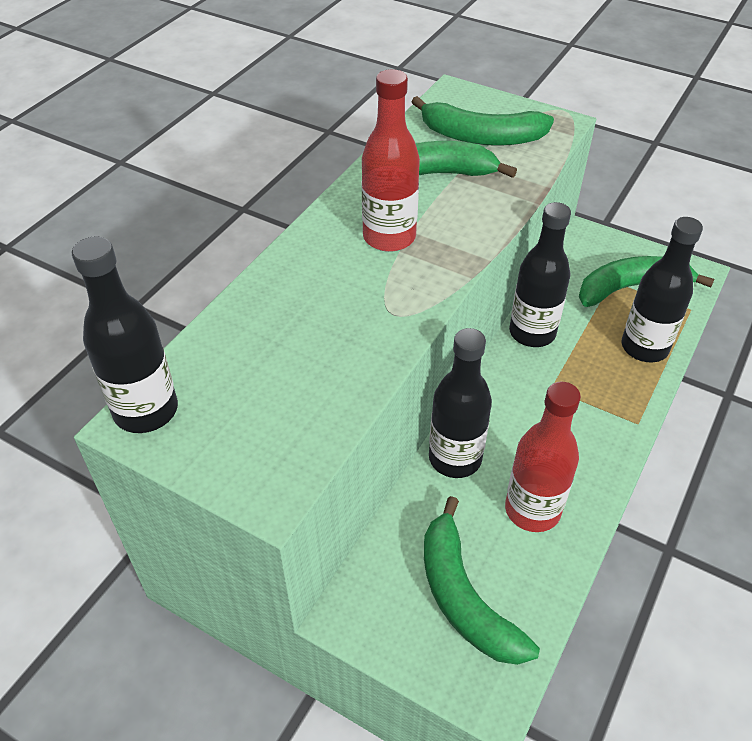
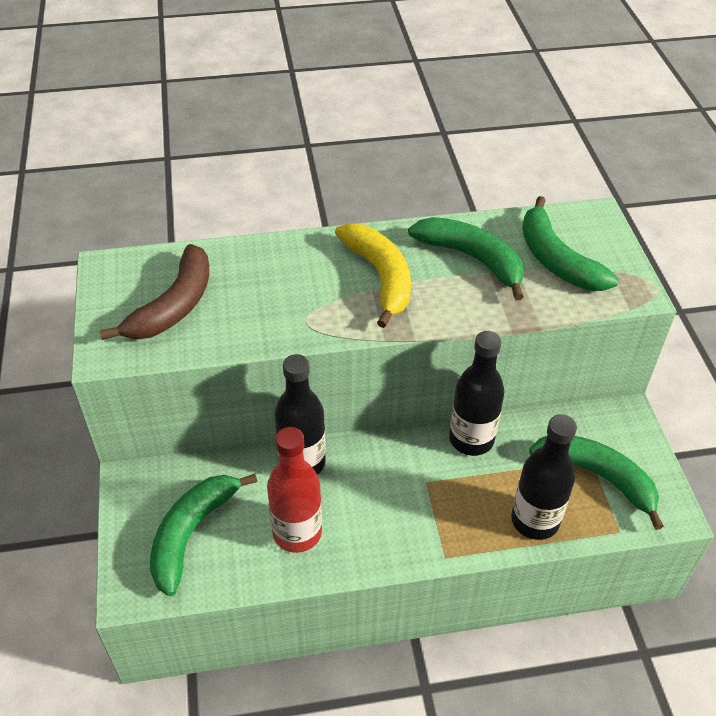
camera: 50 degrees right, 0 degrees up
(146, 411) = (119, 266): black bottle -> none
(262, 397) = (174, 305): none -> brown banana
(389, 237) = (380, 277): red bottle -> yellow banana

